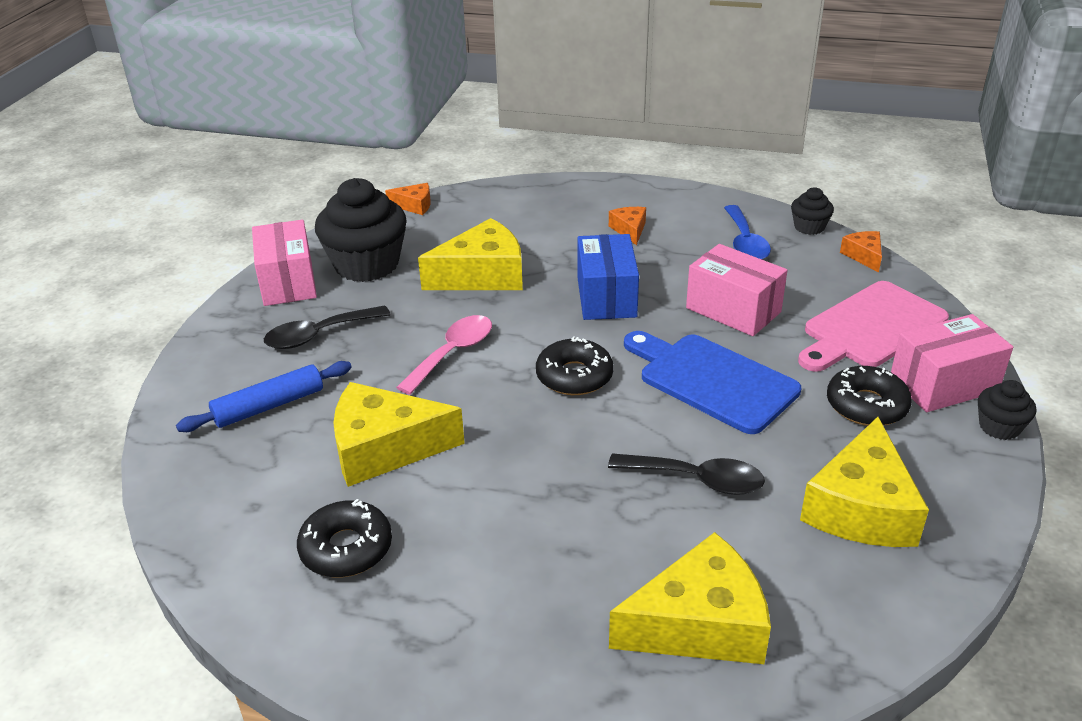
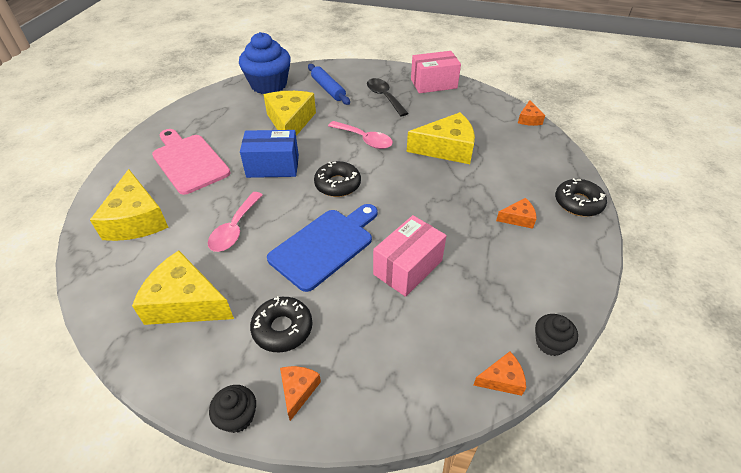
camera: 90 degrees right, 10 degrees up
(222, 499) = (269, 85): none -> blue cupcake
(346, 548) = (228, 116): black donut -> black donut (578, 203)
(366, 264) = (454, 106): black cupcake -> none
(482, 275) = (446, 148): yellow cheese -> yellow cheese turned 75 degrees counterclockwise
(606, 297) = (423, 201): blue box -> blue box (273, 166)
(697, 479) = (235, 229): black spoon -> pink spoon
(745, 242) = (512, 289): blue spoon -> none
(871, 328) = (381, 356): pink cutting board -> pink cutting board (189, 161)
(943, 384) = (298, 390): pink box -> orange cheese

